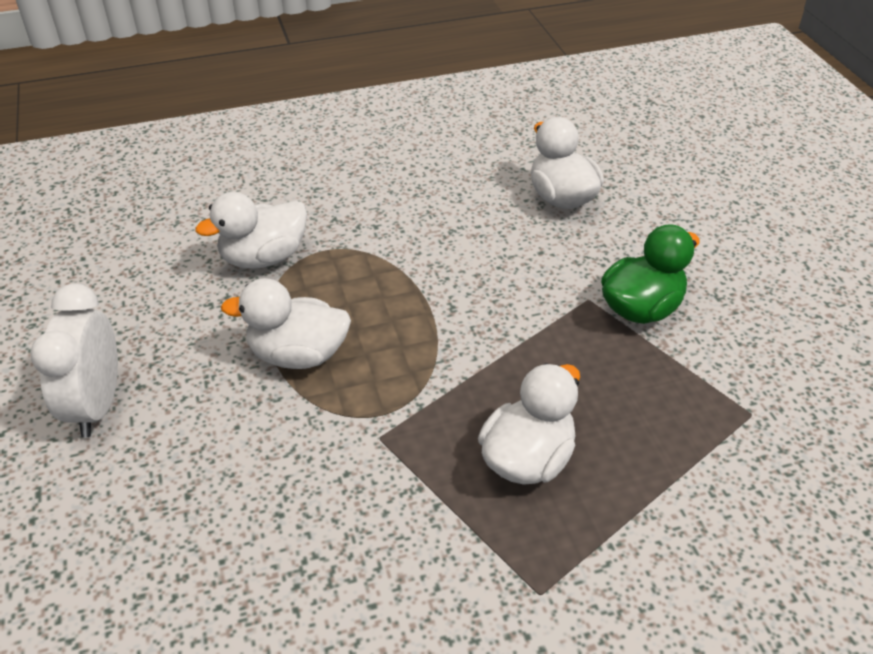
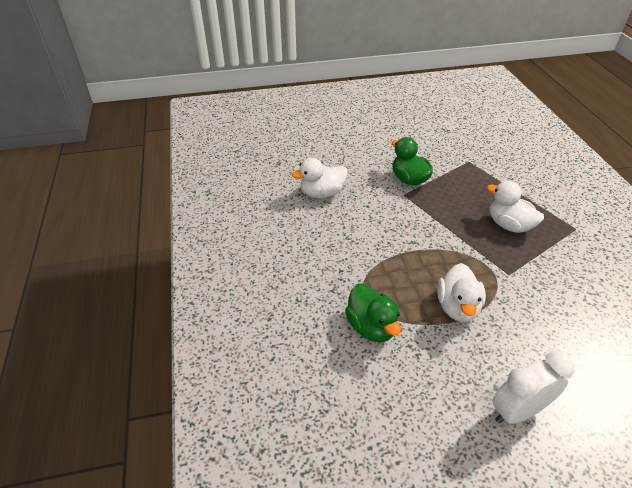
camera: 85 degrees left, 0 degrees up
(97, 406) = (517, 410): white clock -> white clock turned 150 degrees clockwise
(264, 257) = (371, 327): white duck -> green duck

